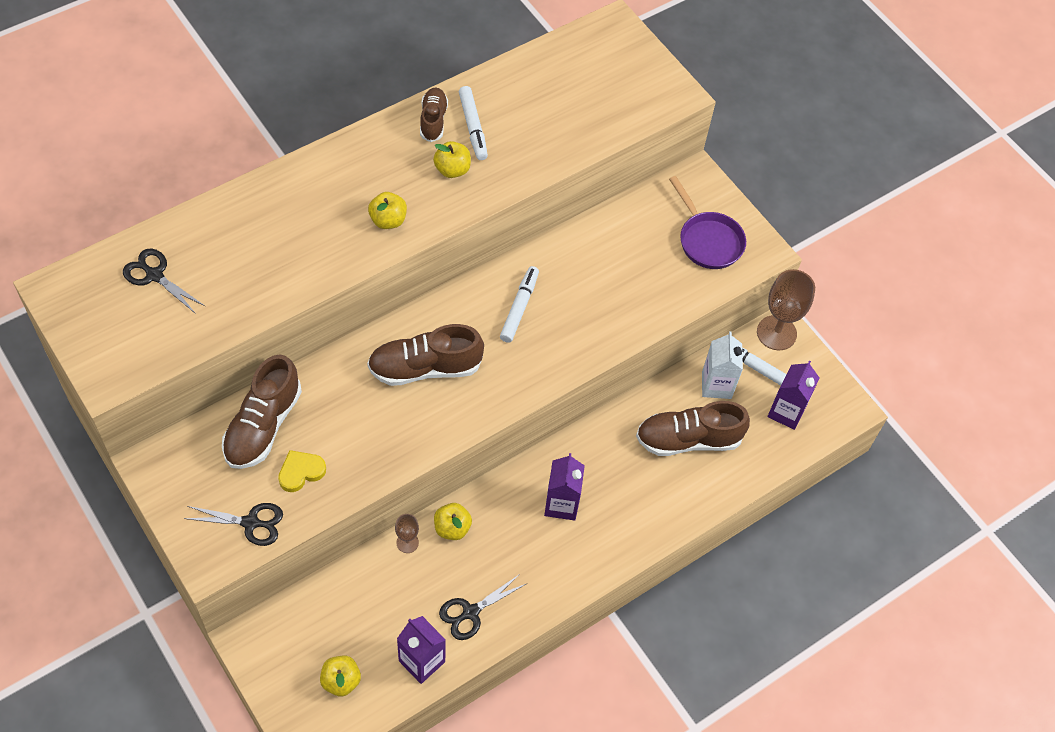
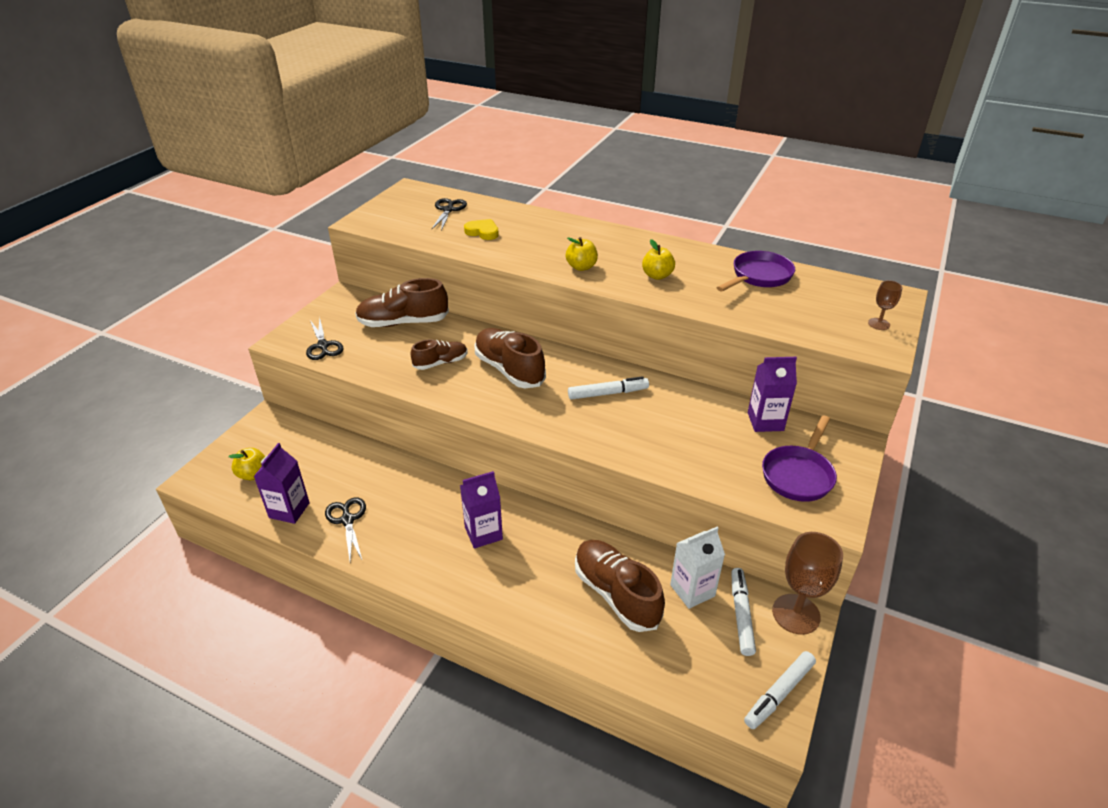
camera: 65 degrees right, 20 degrees down
(301, 472) = (378, 350): yellow heart -> yellow heart (482, 232)
(407, 542) = (389, 460): brown goblet -> brown goblet (879, 324)
(433, 120) = (688, 254): brown shoe -> brown shoe (441, 363)
(452, 528) = (417, 478): yellow apple -> none
(471, 612) = (347, 520): black scissors -> black scissors turned 45 degrees clockwise
(473, 127) = (705, 271): white marker -> white marker (779, 693)
(513, 95) = (758, 276): none -> purple pan
(786, 412) = (716, 663): purple carton -> purple carton (765, 421)

